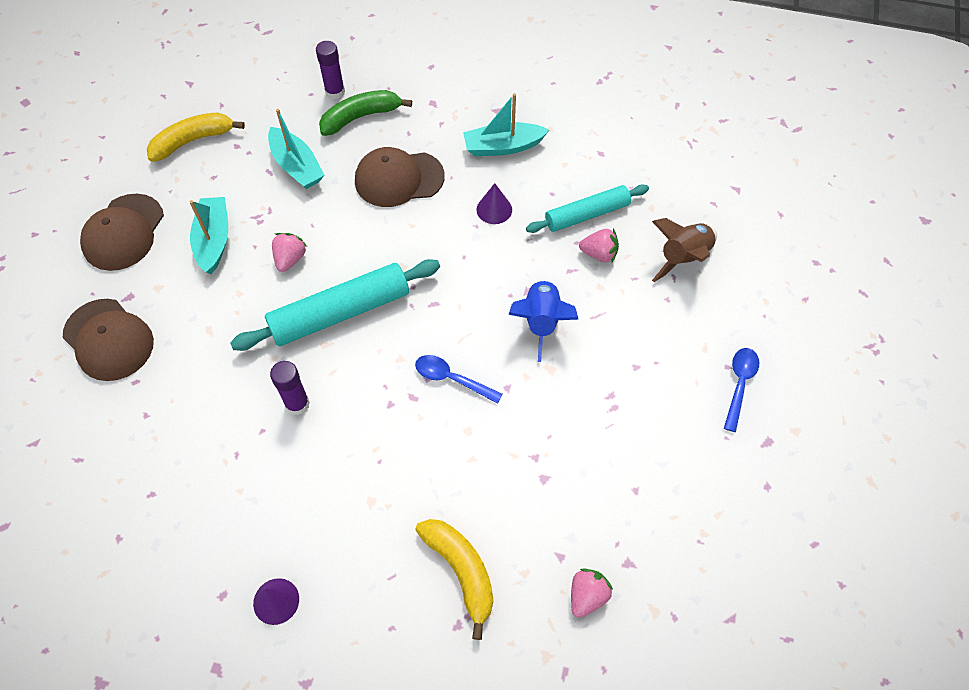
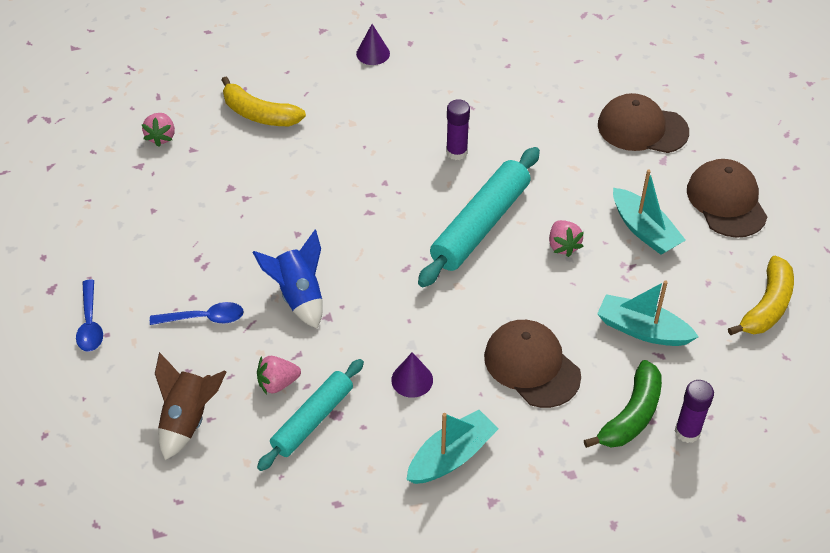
camera: 150 degrees right, 10 degrees down
(399, 179) = (531, 366): brown cap -> brown cap turned 90 degrees counterclockwise
(452, 379) = (348, 219): blue spoon -> blue spoon (204, 318)

